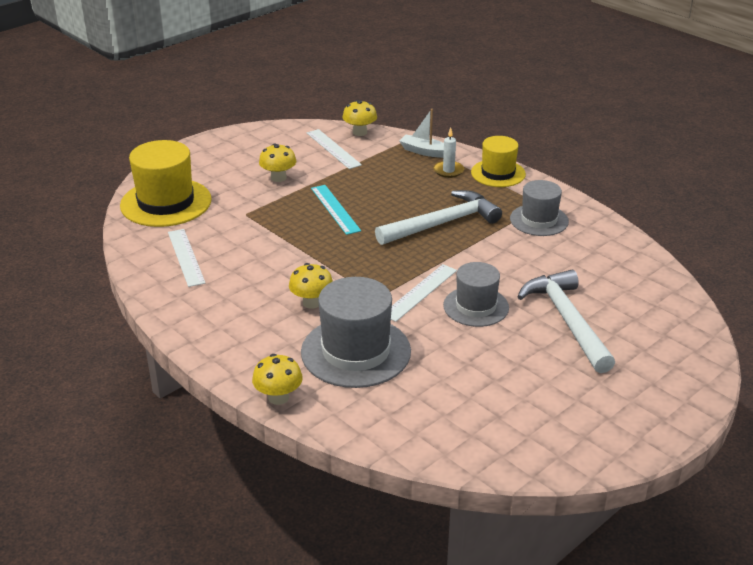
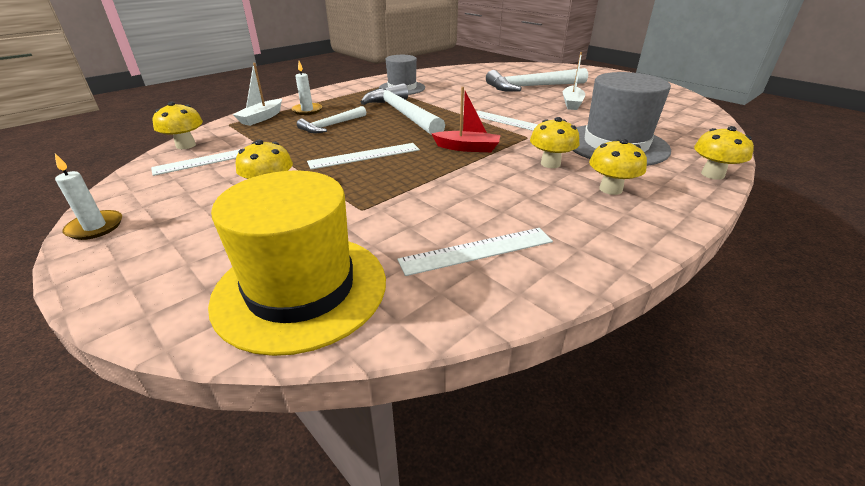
camera: 90 degrees left, 0 degrees up
(241, 134) = (95, 227): none -> white candle
(258, 327) = (610, 189): none -> yellow mushroom
(335, 209) = (365, 156): turquoise ruler -> white ruler
(350, 260) = (467, 148): none -> red boat
(406, 187) = (331, 125): none -> white hammer
(476, 306) = (526, 107): grey hat -> none
(497, 345) = (572, 103): none -> white boat
(498, 173) = (322, 96): yellow hat -> none

